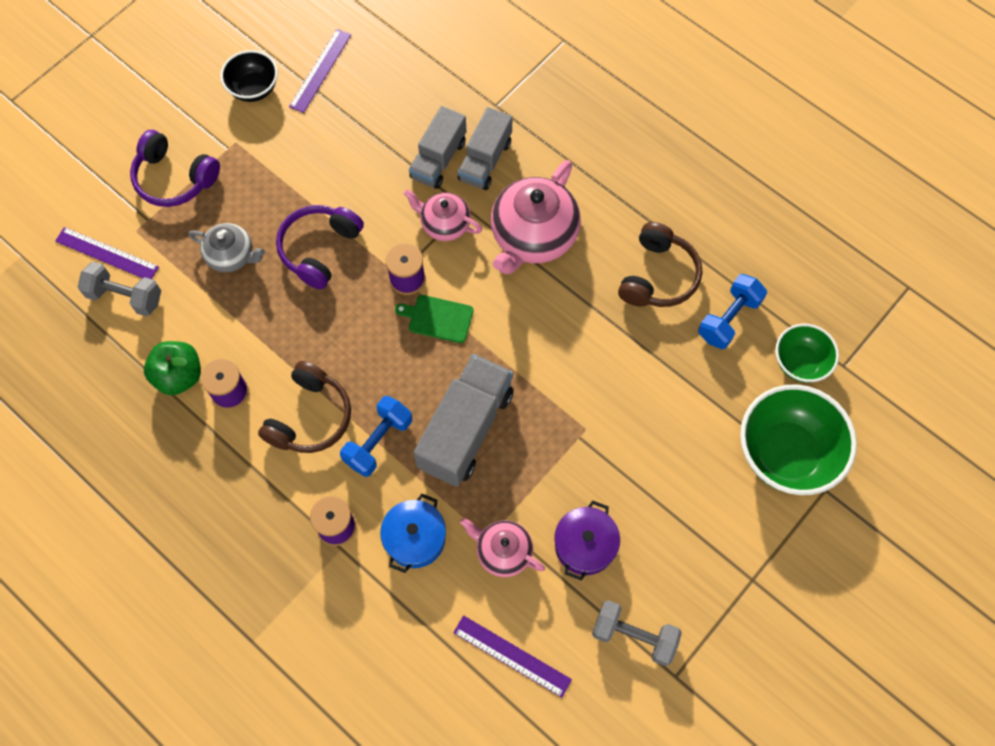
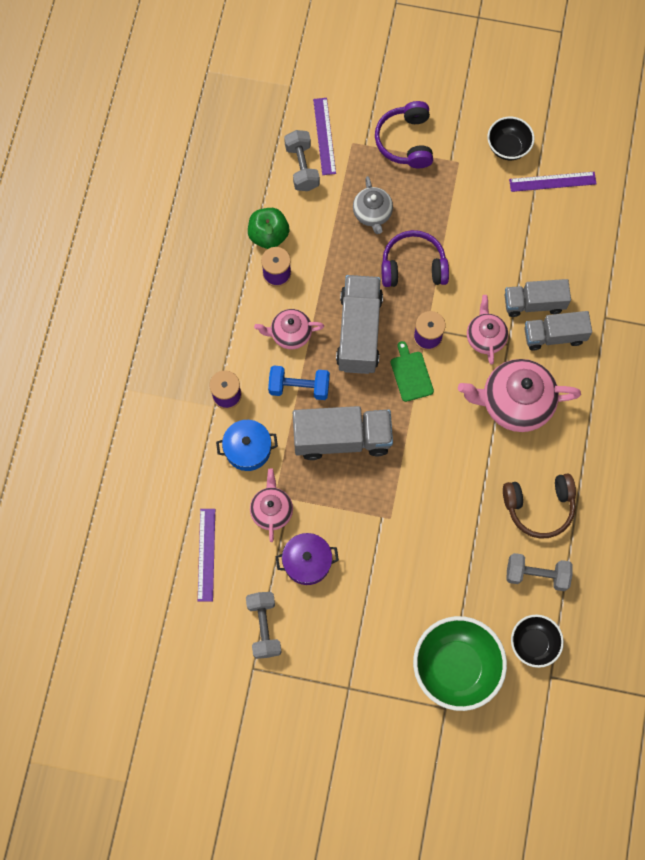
camera: 60 degrees right, 5 degrees up
(310, 417) = (290, 334): brown headphones -> pink teapot
(356, 344) = (359, 332): none -> grey truck
(728, 319) = (536, 574): blue dumbbell -> grey dumbbell
(800, 362) = (533, 643): green bowl -> black bowl

